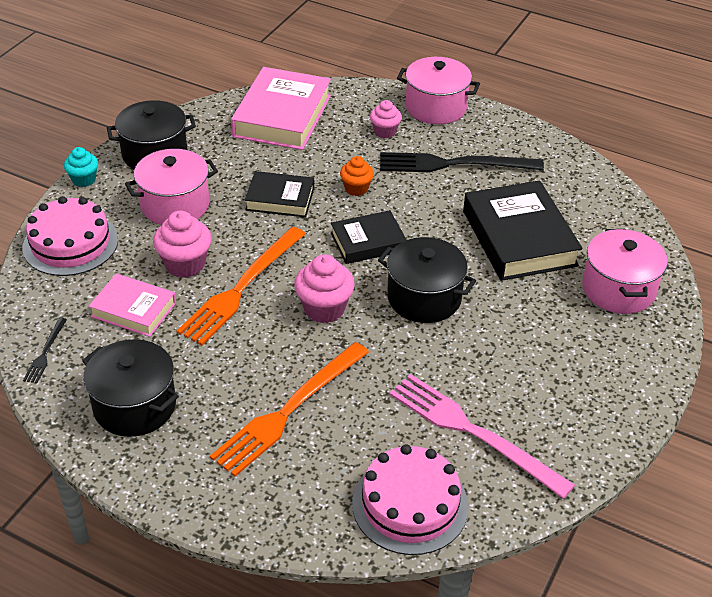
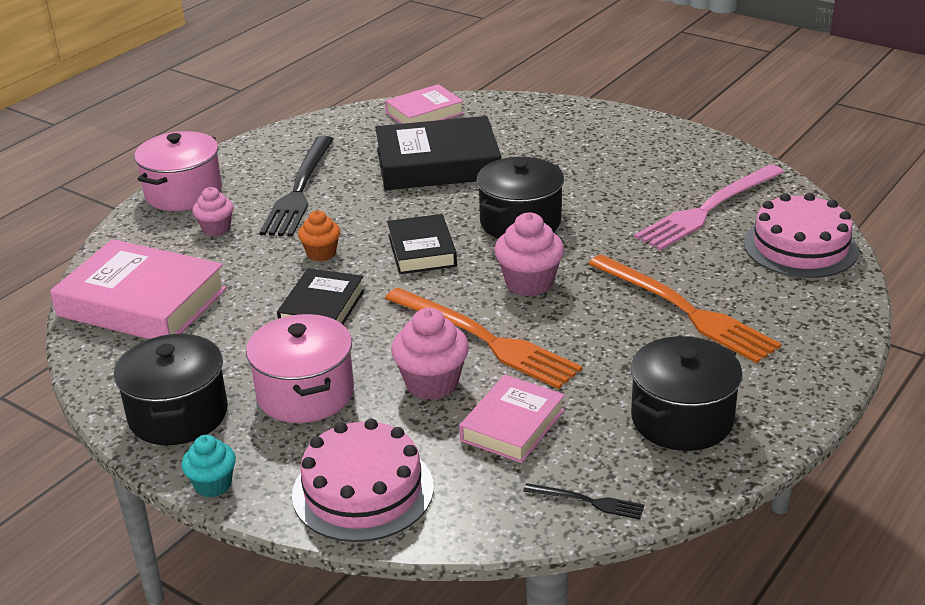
camera: 80 degrees left, 10 degrees down
(618, 220) = (424, 113): none -> pink book
(618, 289) = (523, 123): pink pot -> none

